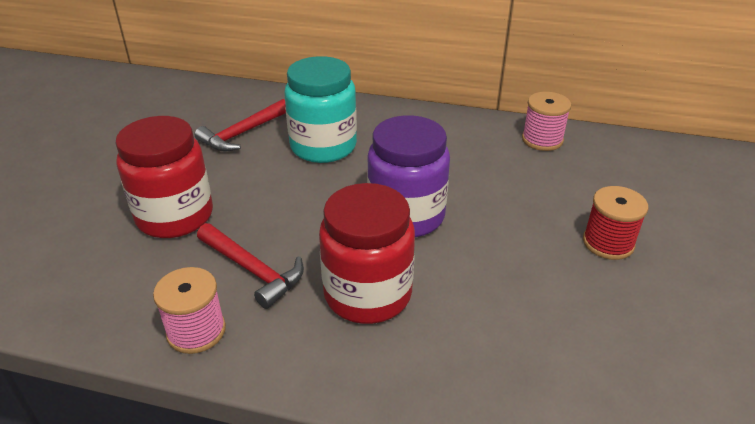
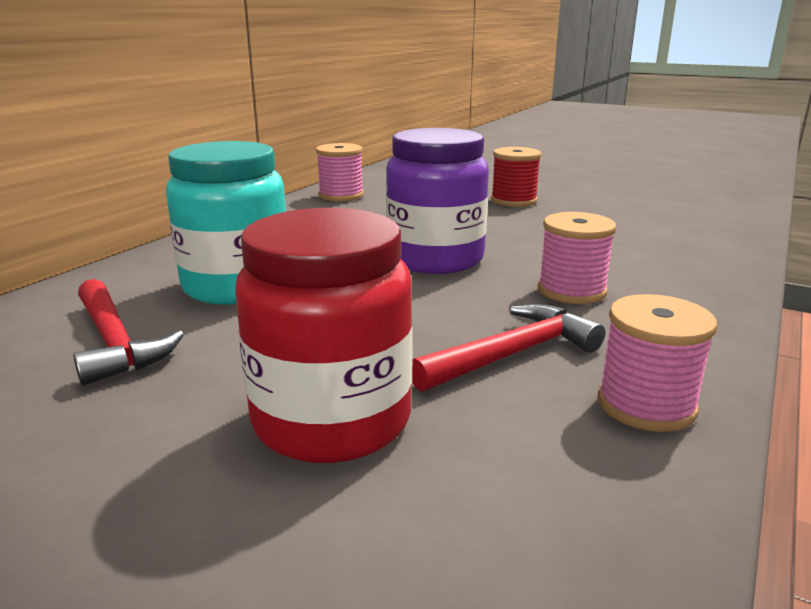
camera: 75 degrees left, 15 degrees down
(367, 294) = (571, 291): red jar -> pink spool

